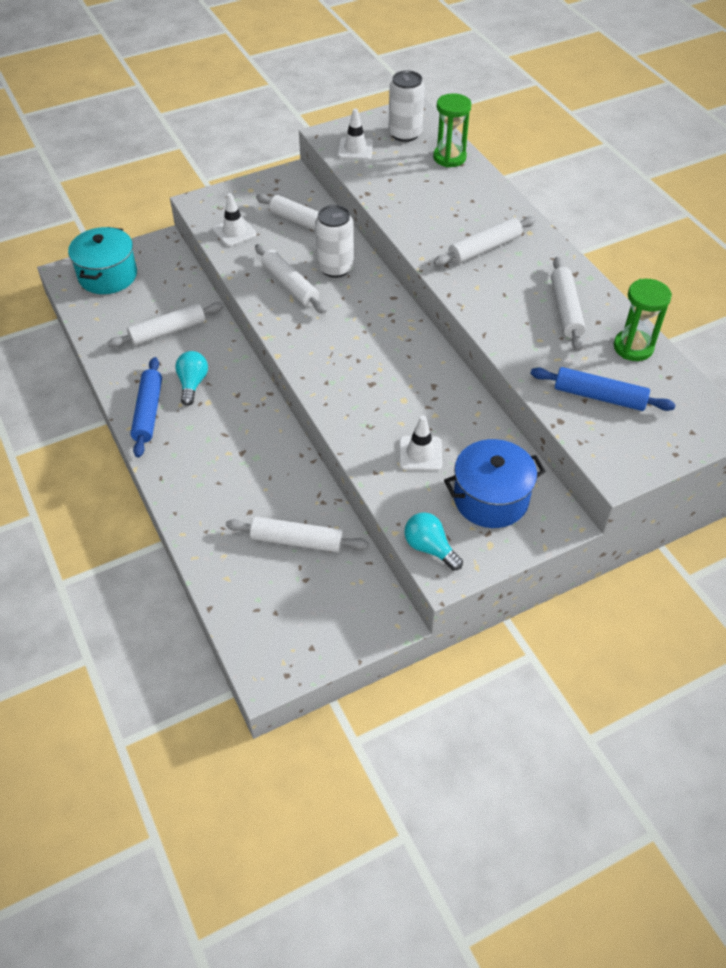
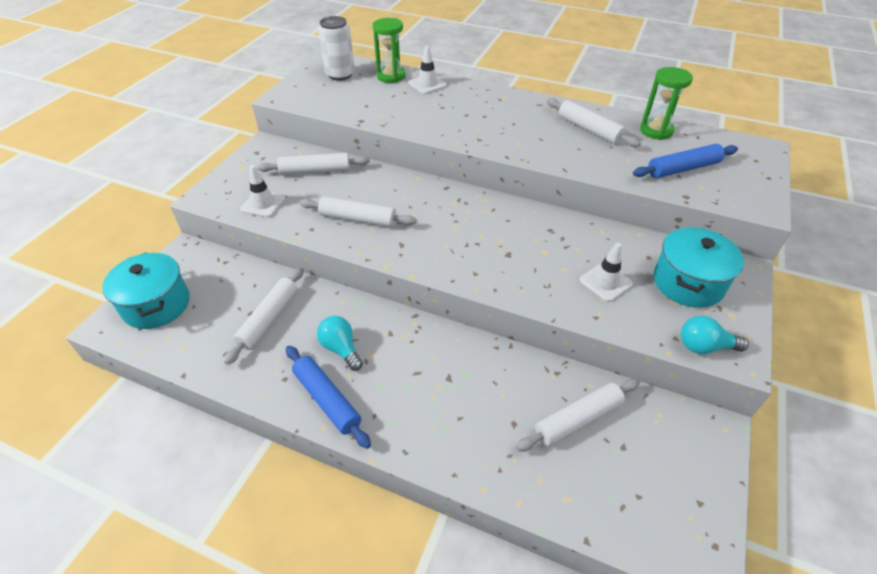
camera: 40 degrees left, 5 degrees down
(335, 268) = (378, 189): white can -> none
(355, 149) = (315, 97): white traffic cone -> white traffic cone (427, 84)
(484, 248) = (489, 118): white rolling pin -> none
(490, 499) = (688, 283): blue pot -> turquoise pot

